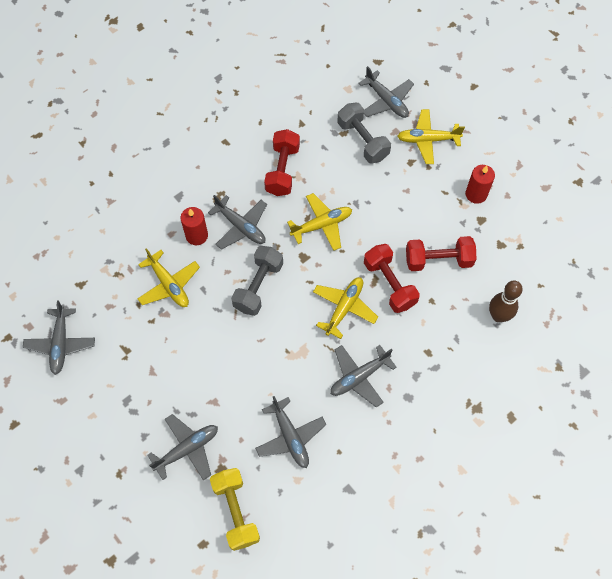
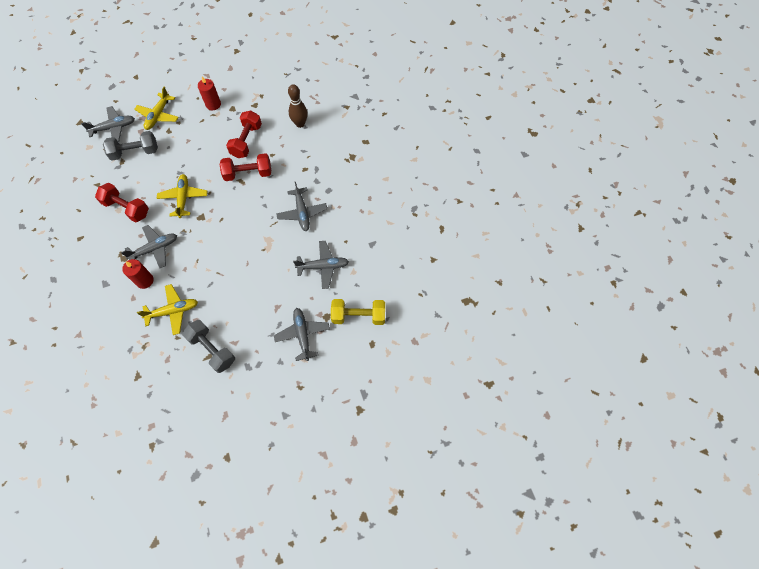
camera: 70 degrees left, 0 degrees up
(61, 344) = (179, 404): grey plane -> none
(258, 286) = (207, 252): grey dumbbell -> grey dumbbell (212, 349)
(344, 308) = (251, 205): yellow plane -> none

